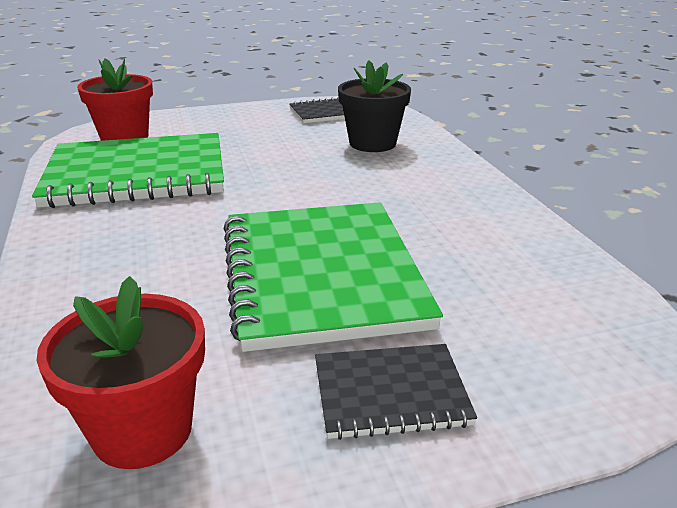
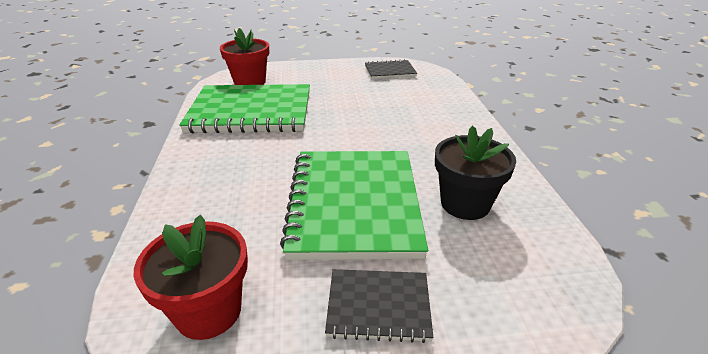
camera: 10 degrees right, 5 degrees up
(372, 143) = (416, 99): black flower pot -> black flower pot (465, 204)

